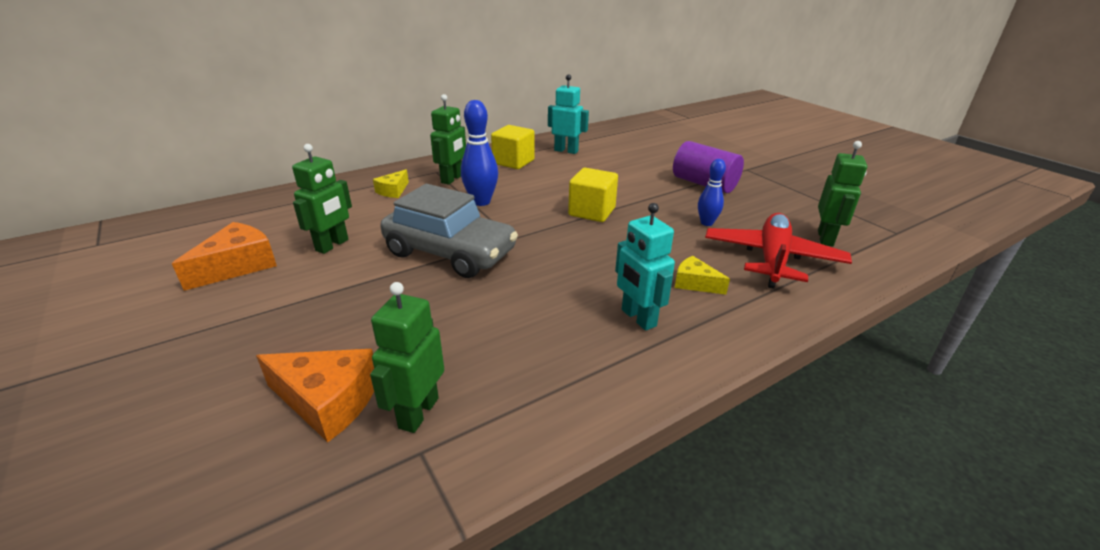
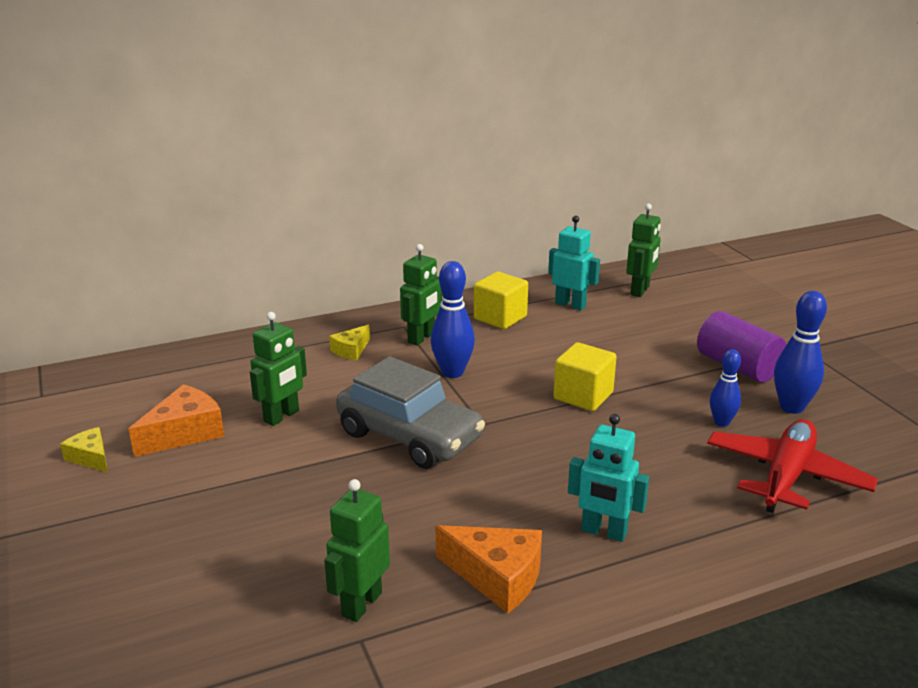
camera: 10 degrees right, 5 degrees down
(328, 401) = (277, 584): orange cheese -> orange cheese (497, 577)
(638, 318) = (603, 532): turquoise robot -> turquoise robot turned 45 degrees counterclockwise
(694, 283) = (681, 498): yellow cheese -> yellow cheese (90, 457)
(755, 209) = (791, 407): none -> blue bowling pin
(825, 238) = (866, 455): green robot -> green robot (640, 291)

